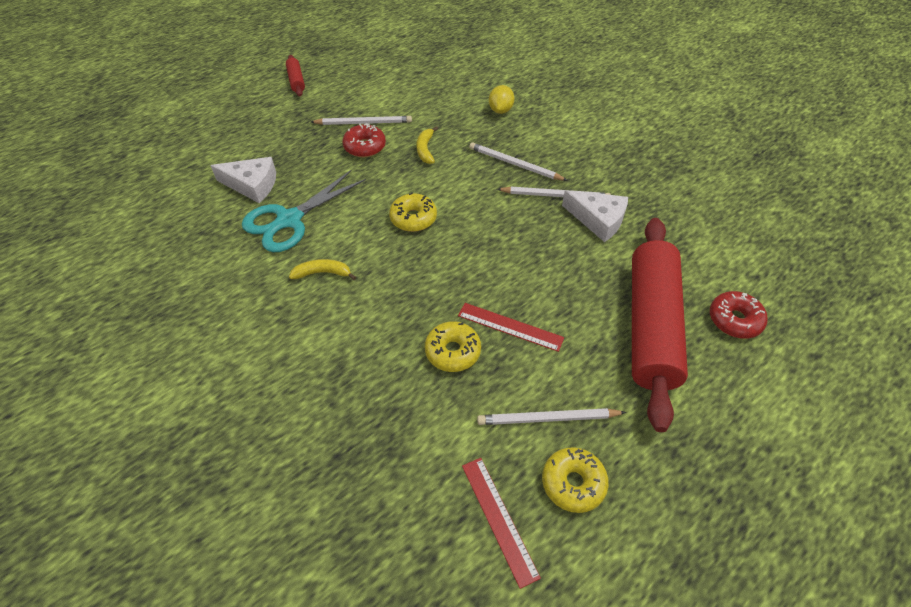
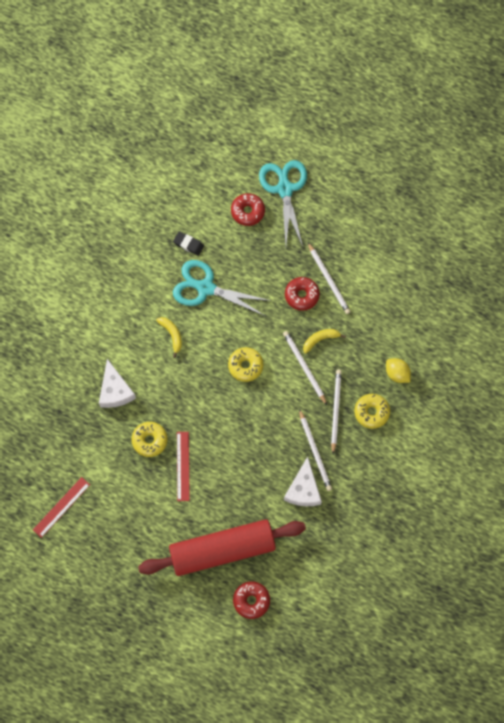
camera: 65 degrees right, 20 degrees up
(222, 216) = (188, 244): none -> black eraser
(233, 155) = (247, 211): none -> red donut
(237, 121) = (285, 189): none -> turquoise scissors
(252, 185) = (225, 244): white cheese -> white cheese (115, 391)
(296, 81) = (354, 200): red rolling pin -> none
(500, 110) = (397, 374): yellow lemon -> yellow lemon turned 60 degrees clockwise
(547, 419) = (129, 510): white pencil -> white pencil (304, 367)
(573, 483) = (96, 537): yellow donut -> yellow donut (371, 412)

